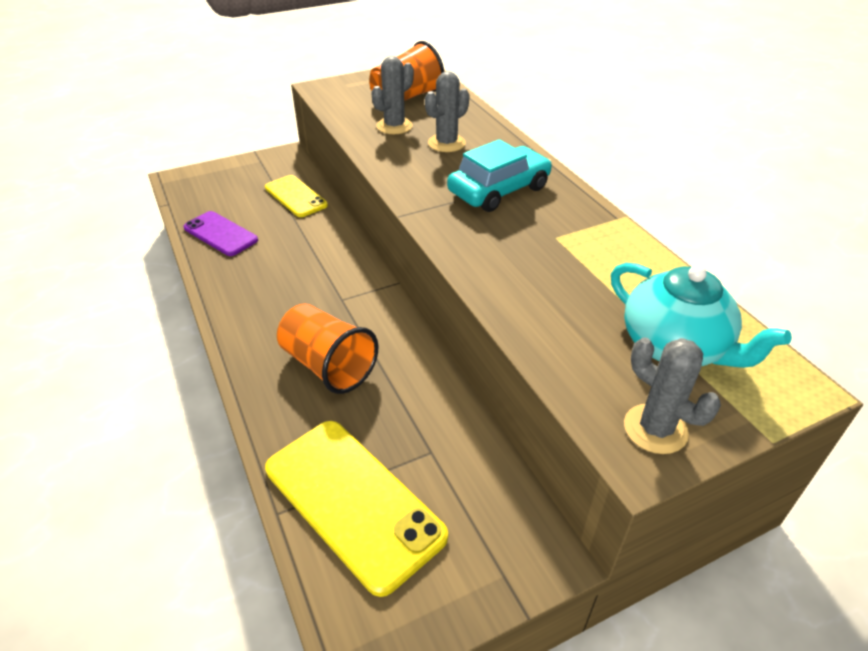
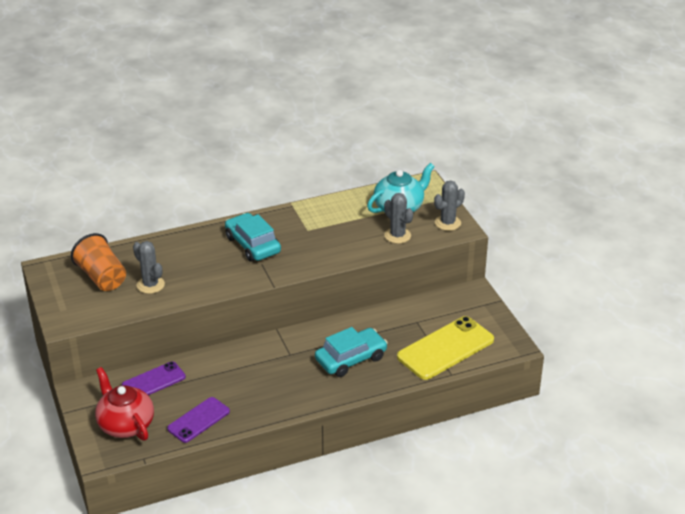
camera: 85 degrees left, 5 degrees down
(226, 187) = (125, 424): none -> red teapot
(296, 196) = (153, 381): yellow phone -> purple phone
(328, 365) = (351, 359): orange cup -> turquoise car
(446, 143) = (185, 262): grey cactus -> grey cactus (397, 235)

